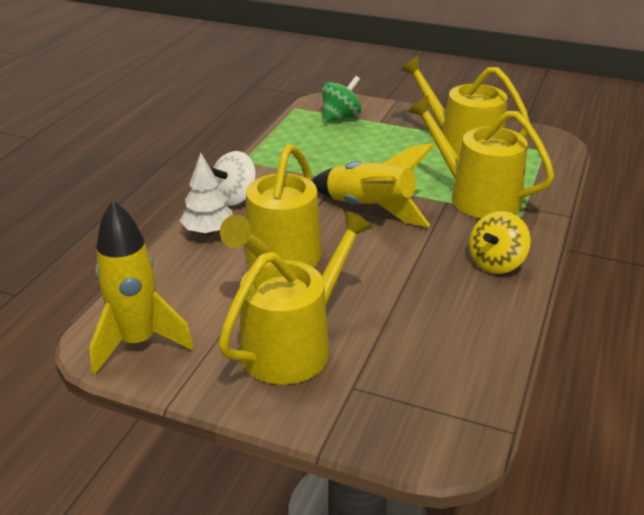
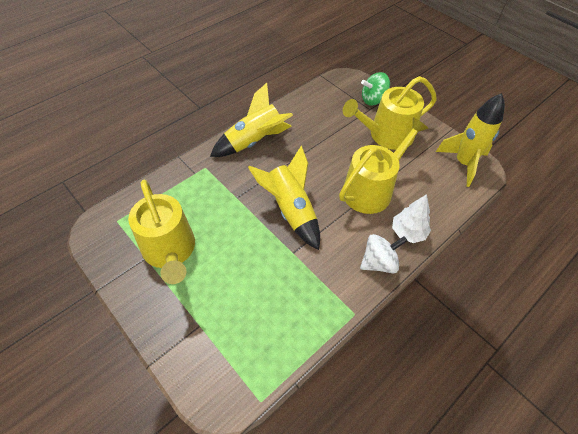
camera: 155 degrees left, 20 degrees up
(340, 117) = (228, 353): green spinning top -> green spinning top (373, 100)
(477, 197) = (214, 193): yellow watering can -> none
(496, 263) = (254, 141): yellow spinning top -> yellow rocket

